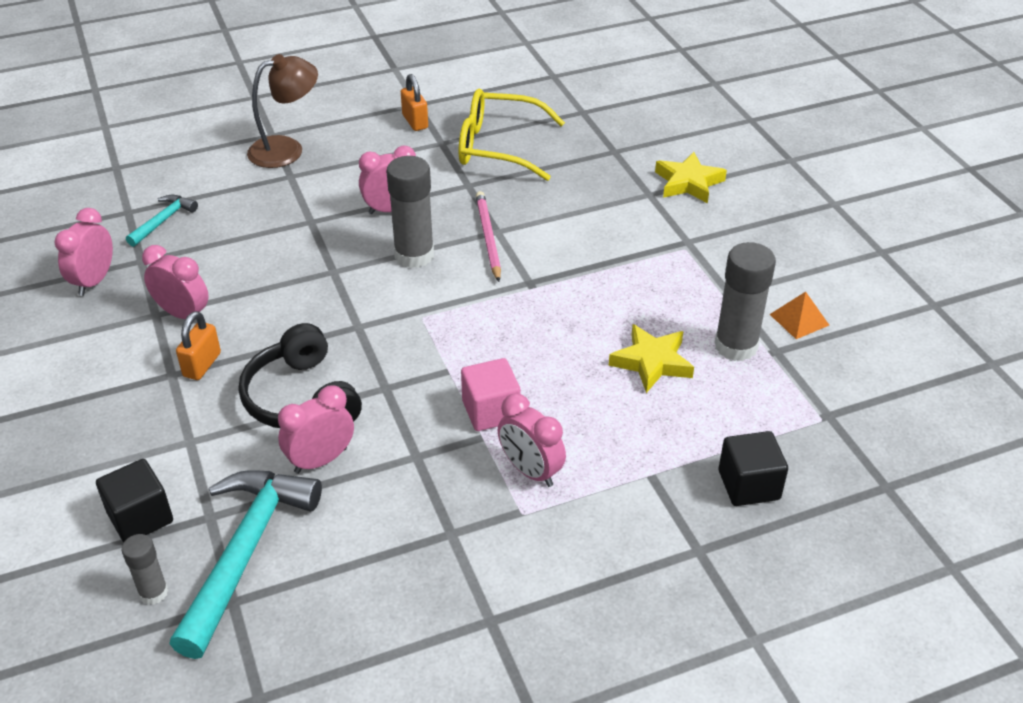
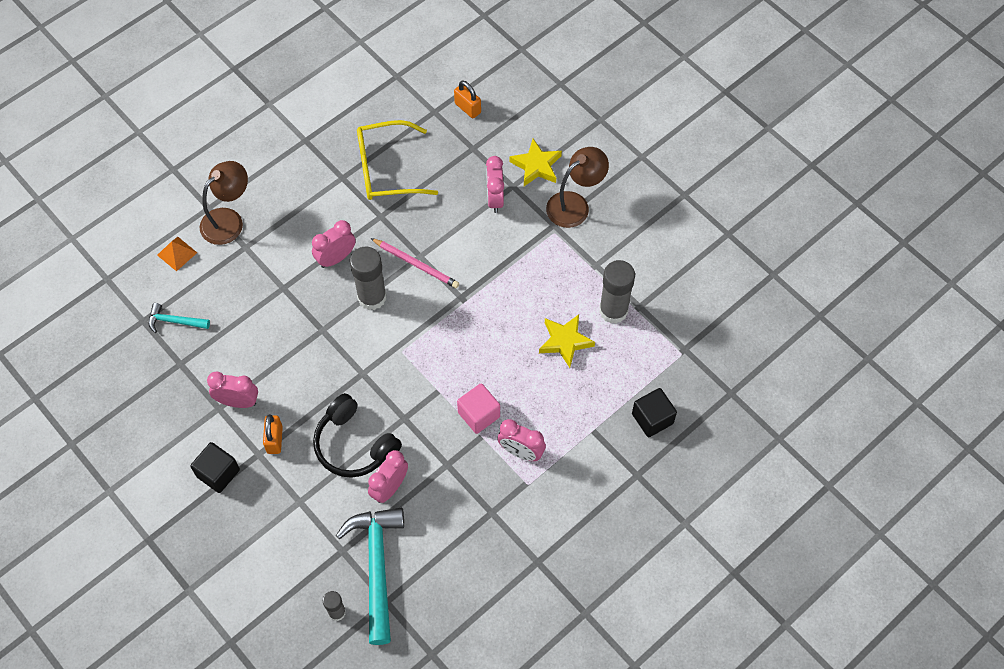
camera: 20 degrees left, 20 degrees up
(94, 281) = (158, 393): pink clock -> pink clock (495, 199)
(140, 517) = (300, 566): black cube -> black cube (218, 473)
(163, 221) = (175, 321): turquoise hammer -> turquoise hammer turned 90 degrees counterclockwise
(415, 121) = (312, 160): orange padlock -> orange padlock (468, 108)
(488, 237) = (416, 264): pink pencil -> pink pencil turned 150 degrees clockwise
(724, 228) = (575, 204): none -> brown lamp
(799, 319) = (647, 274): orange pyramid -> orange pyramid (177, 253)

